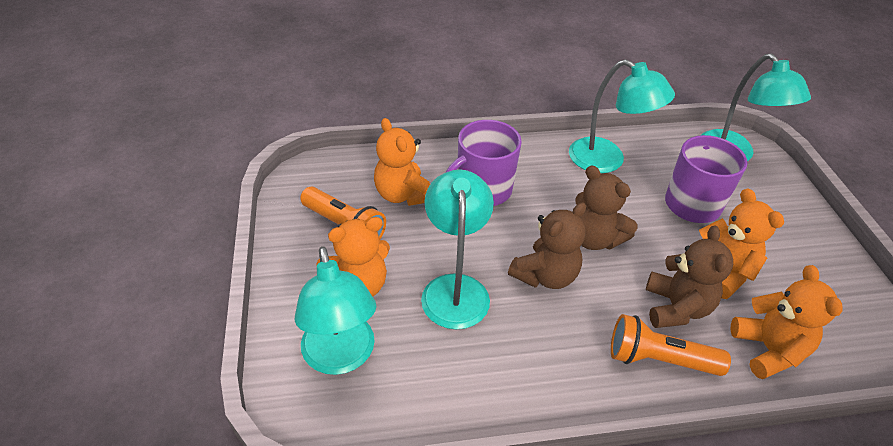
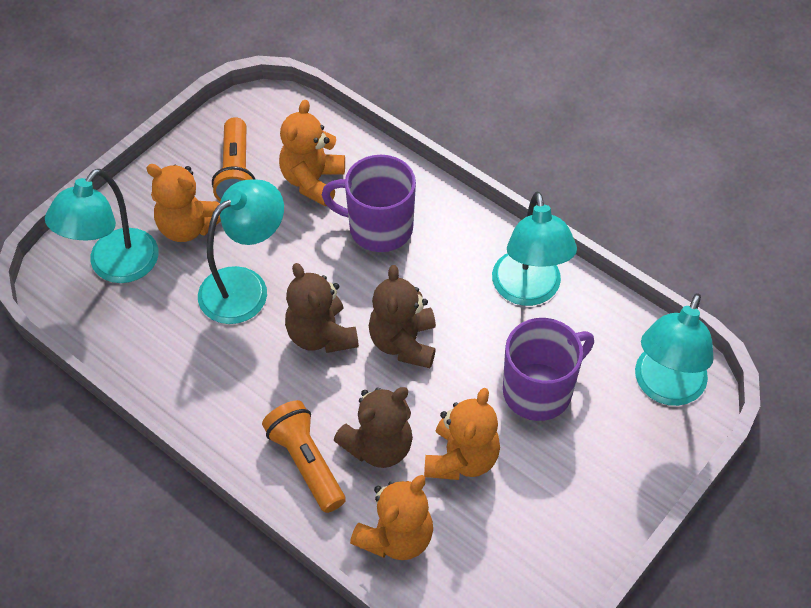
camera: 50 degrees right, 10 degrees up
(545, 275) = (321, 335): brown teddy bear -> brown teddy bear turned 60 degrees clockwise

